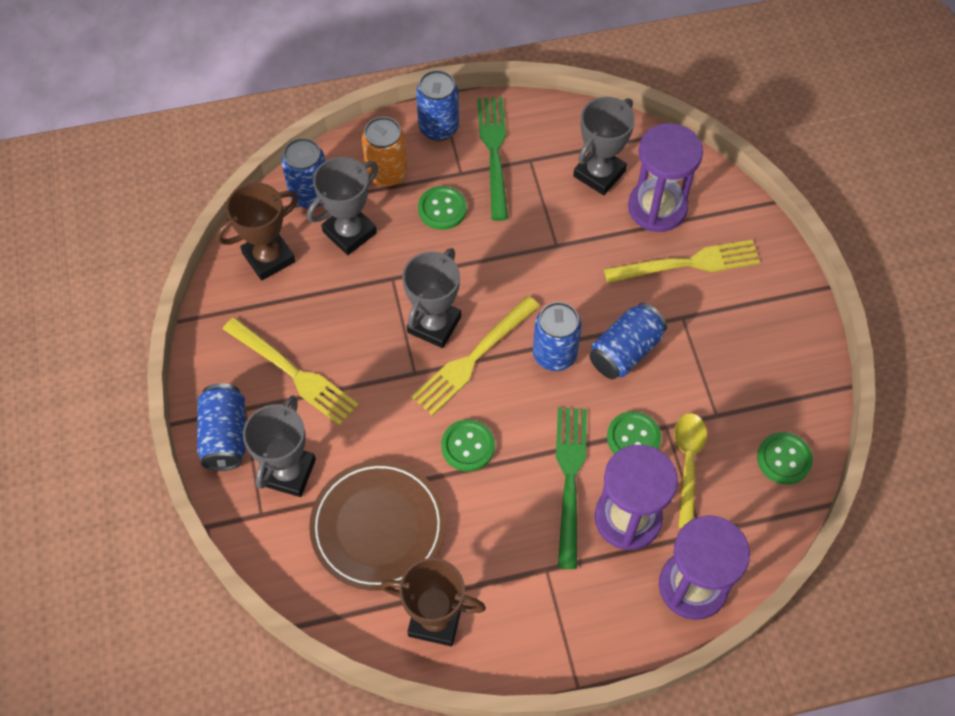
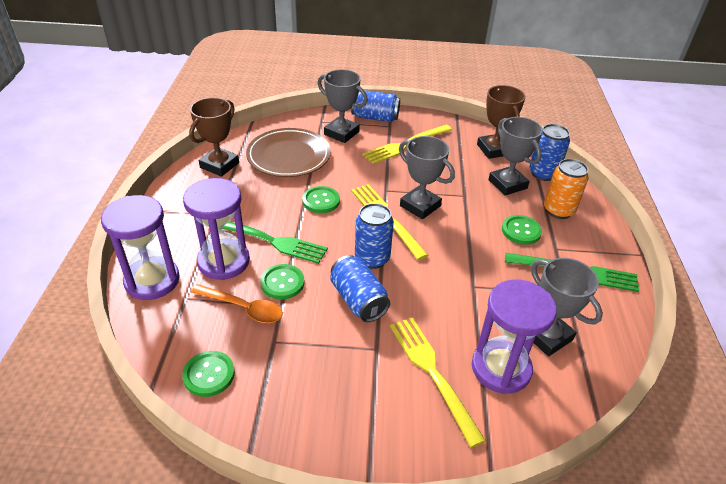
camera: 105 degrees right, 20 degrees down
(438, 128) = (604, 246): blue can -> none
(688, 263) = (432, 372): yellow fork -> yellow fork turned 150 degrees clockwise
(688, 463) = (243, 308): yellow spoon -> orange spoon

